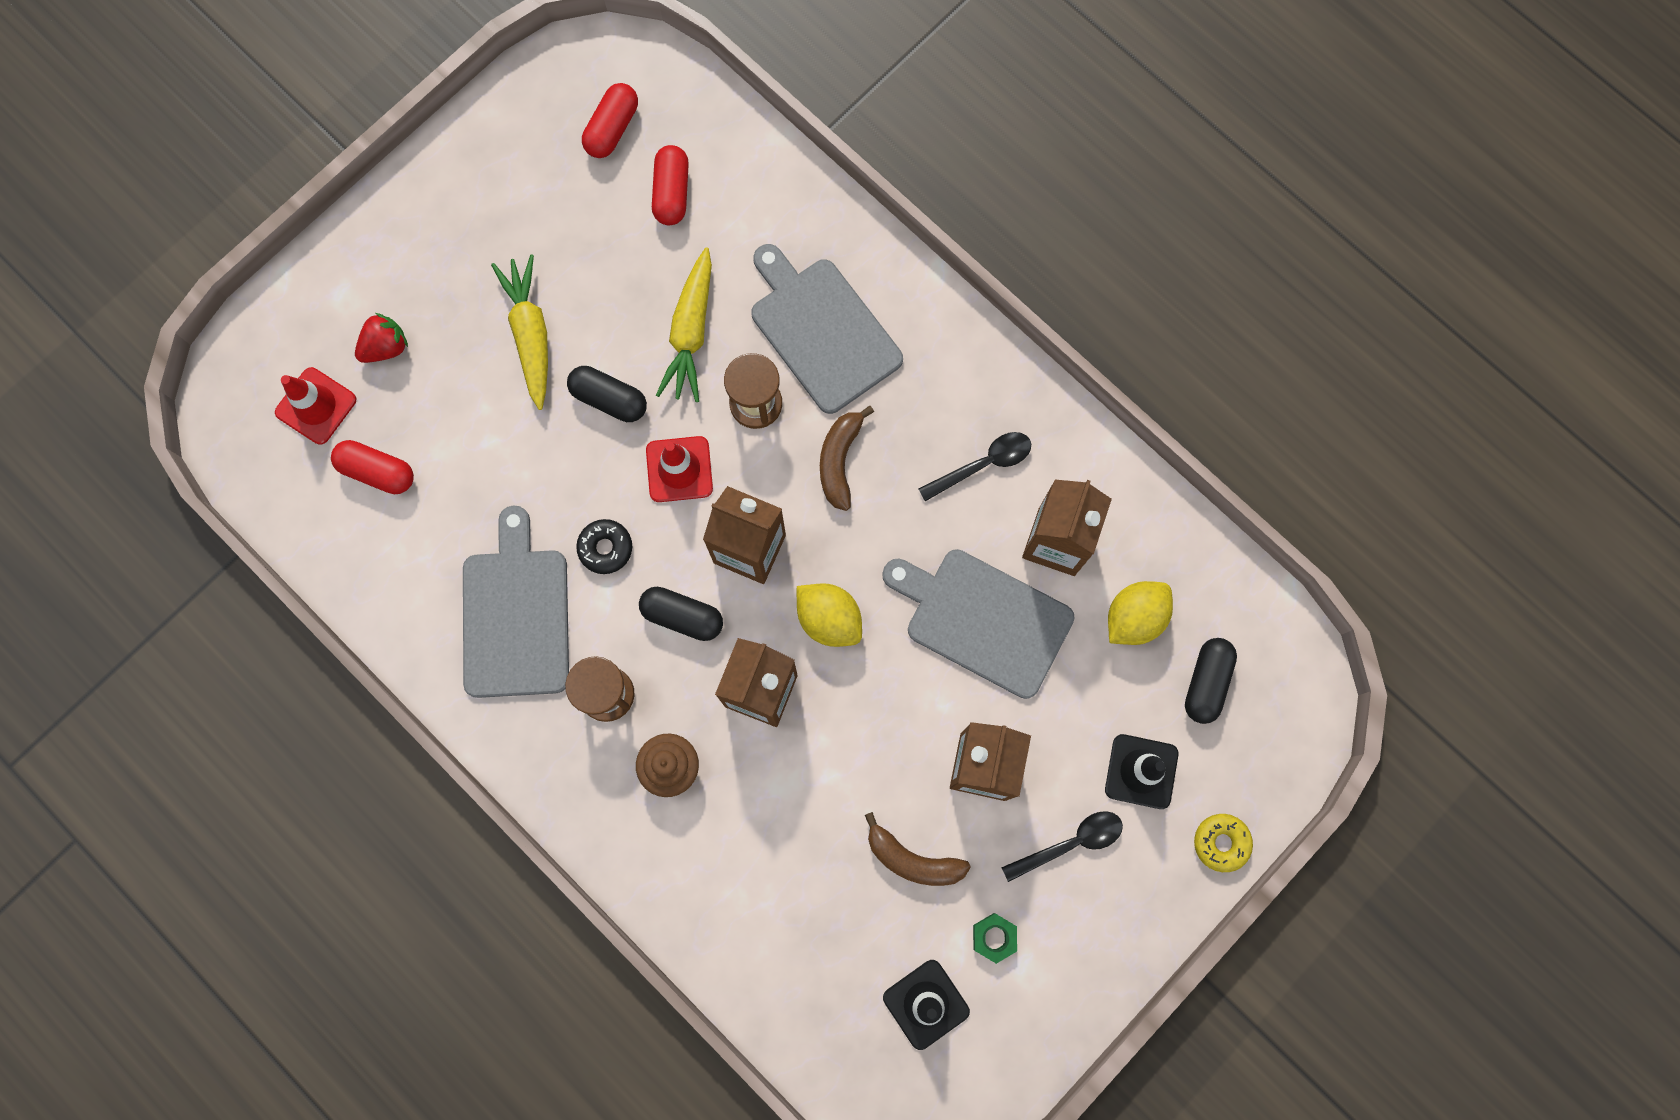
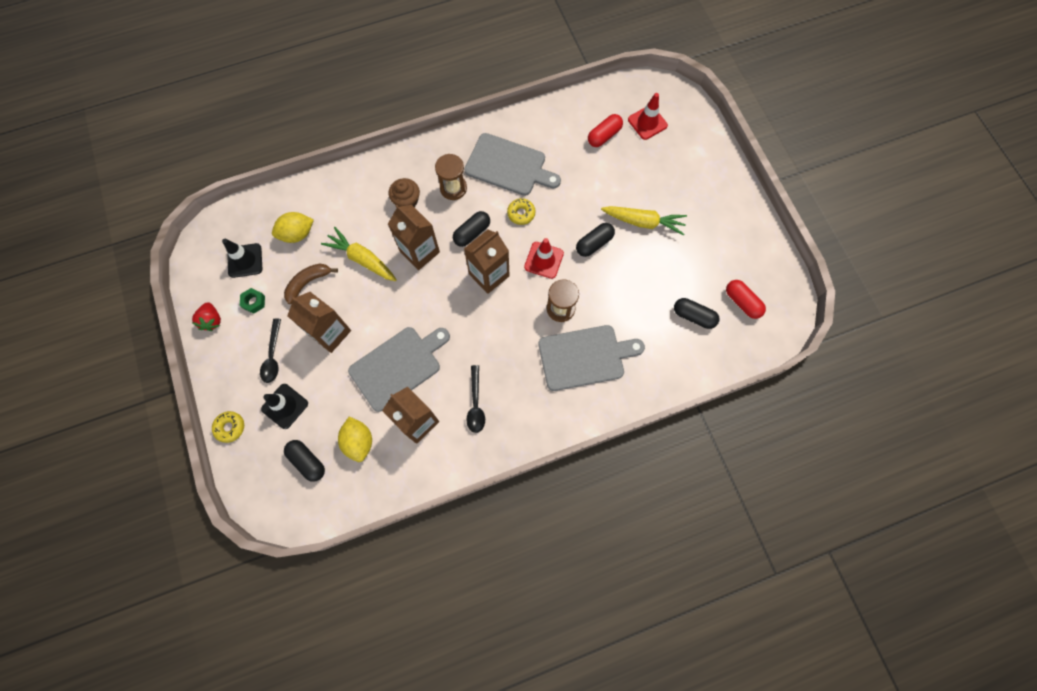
camera: 115 degrees right, 5 degrees down
(386, 347) = (664, 160): red strawberry -> red strawberry (212, 320)
(605, 548) = (521, 213): black donut -> yellow donut
(671, 192) = (693, 316): red capsule -> black capsule
(691, 332) = (612, 294): yellow carrot -> yellow carrot (362, 259)
(829, 619) = (436, 295): yellow lemon -> yellow lemon (297, 234)
(840, 461) = (512, 335): brown banana -> none

